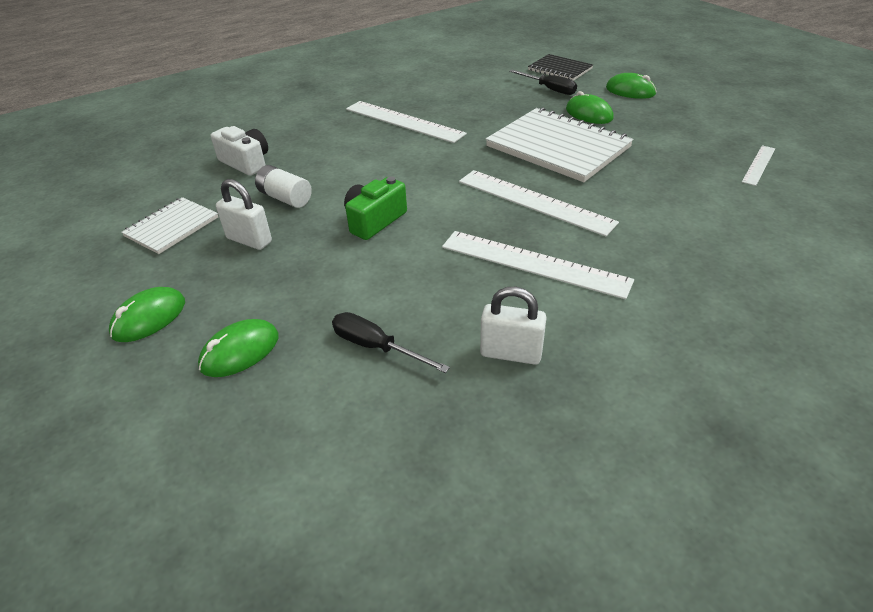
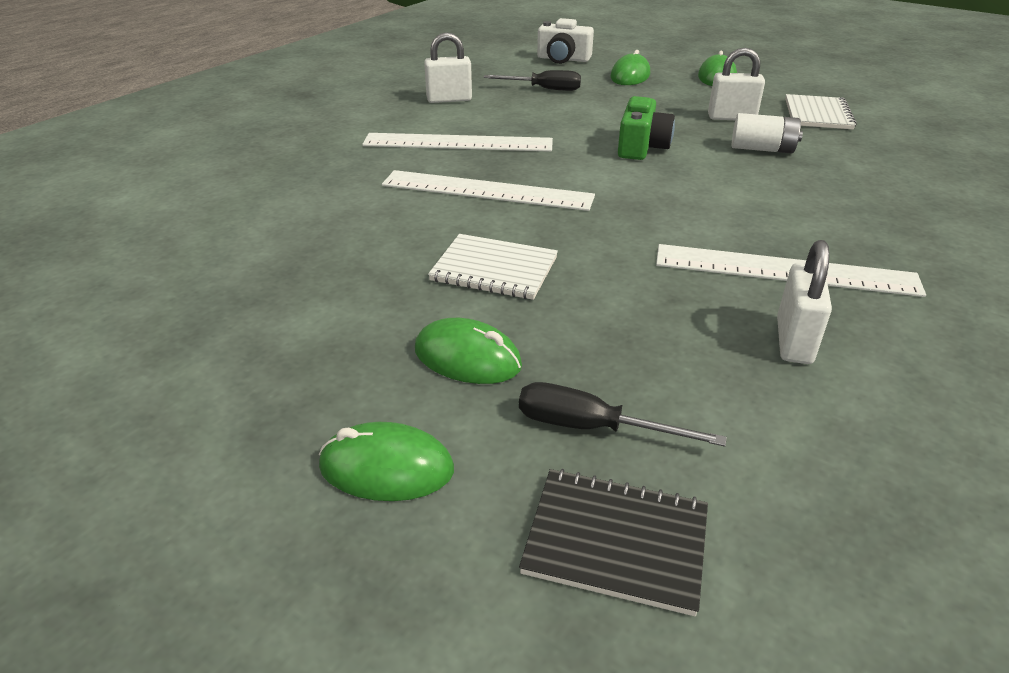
camera: 155 degrees right, 5 degrees down
(246, 162) = (880, 172): white camera -> white camera (563, 59)
(441, 98) = (793, 341): none -> white padlock
(557, 147) = (494, 269): white notebook -> white notebook, size x0.55
(758, 165) = (164, 296): white ruler -> none

